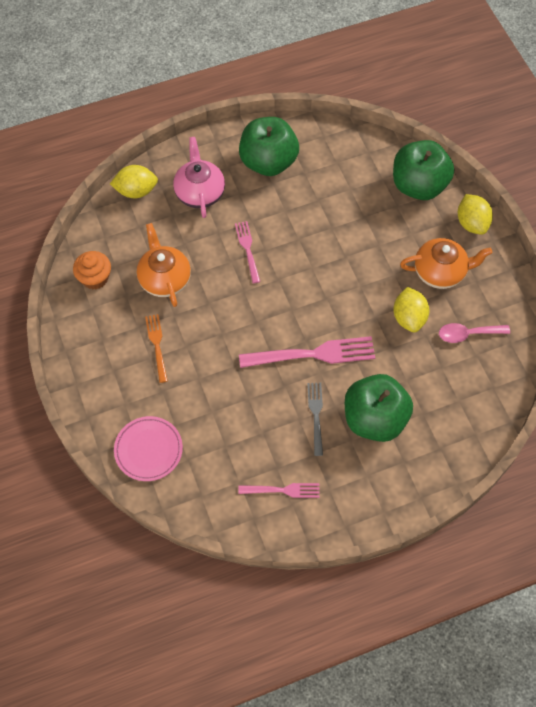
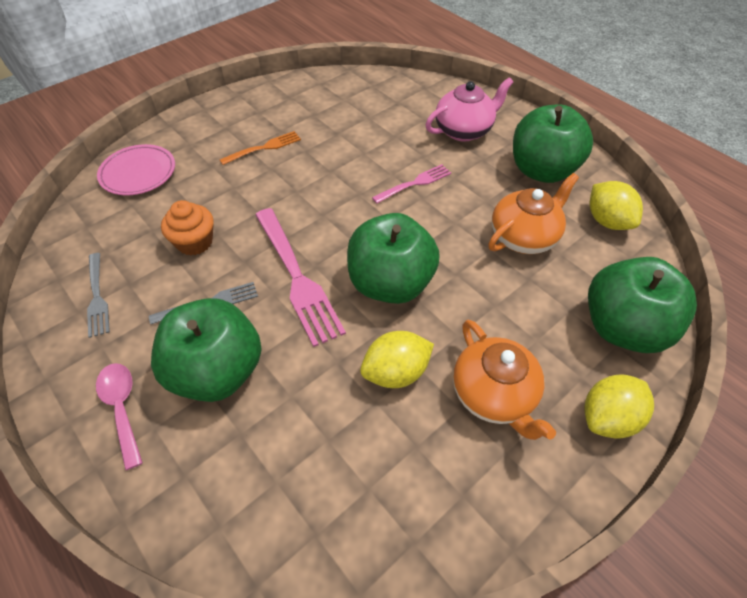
camera: 70 degrees right, 10 degrees down
(95, 278) = (324, 91): orange cupcake -> orange cupcake (195, 242)
(136, 191) = (436, 90): yellow lemon -> yellow lemon (607, 221)
(164, 279) = (345, 133): orange teapot -> orange teapot (524, 237)
(282, 490) = (97, 296): pink fork -> grey fork
(339, 298) = (390, 283): none -> green apple
(468, 334) = (402, 465): pink spoon -> pink spoon (122, 408)

